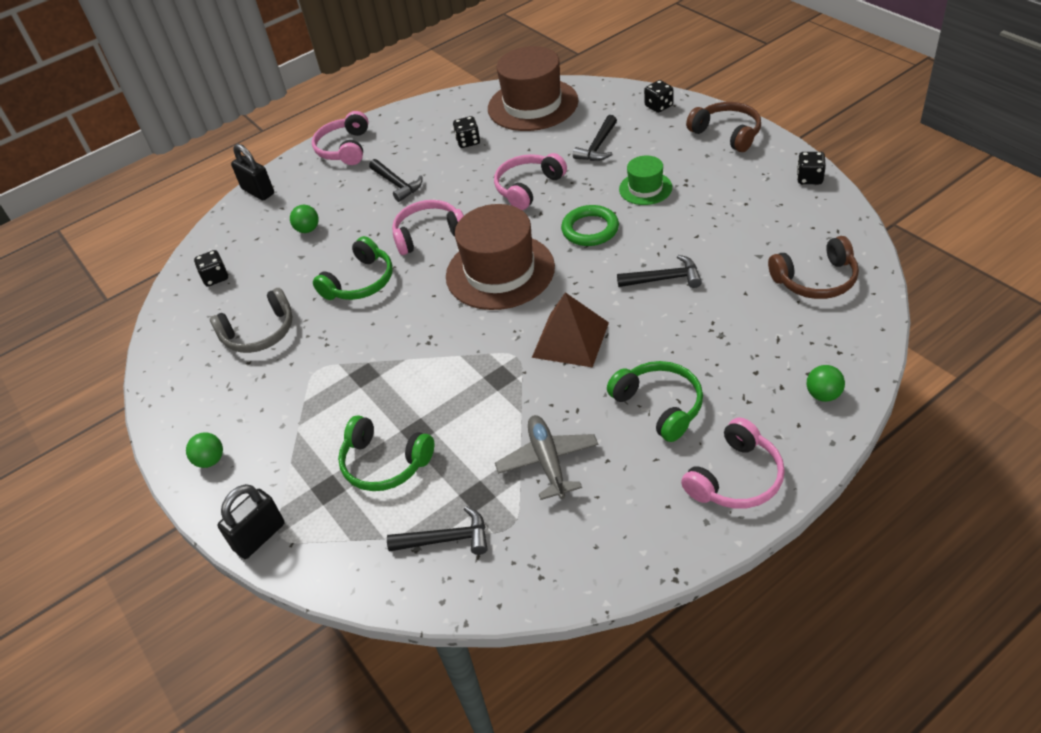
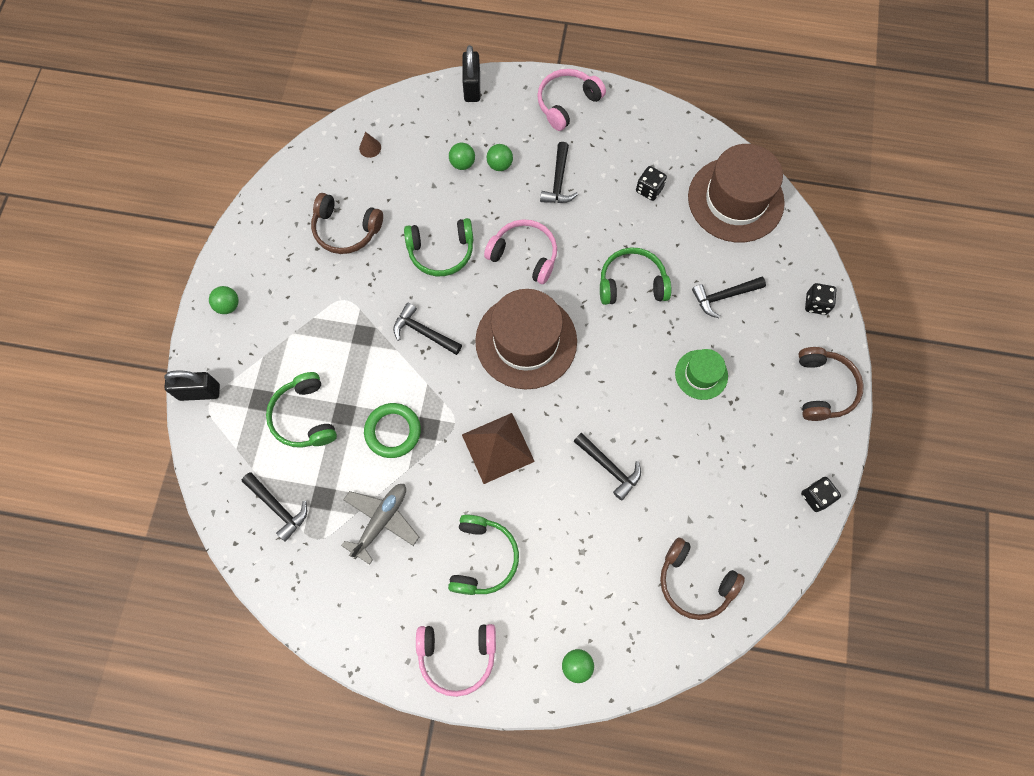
camera: 40 degrees right, 25 degrees up
(215, 277) = (370, 148): black dice -> brown cone
(259, 333) = (346, 230): grey headphones -> brown headphones
(339, 209) = (500, 165): none -> green ball
(413, 332) = (423, 332): none -> black hammer
(528, 187) = (632, 283): pink headphones -> green headphones
(590, 229) = (621, 369): green ring -> green ring (393, 431)

